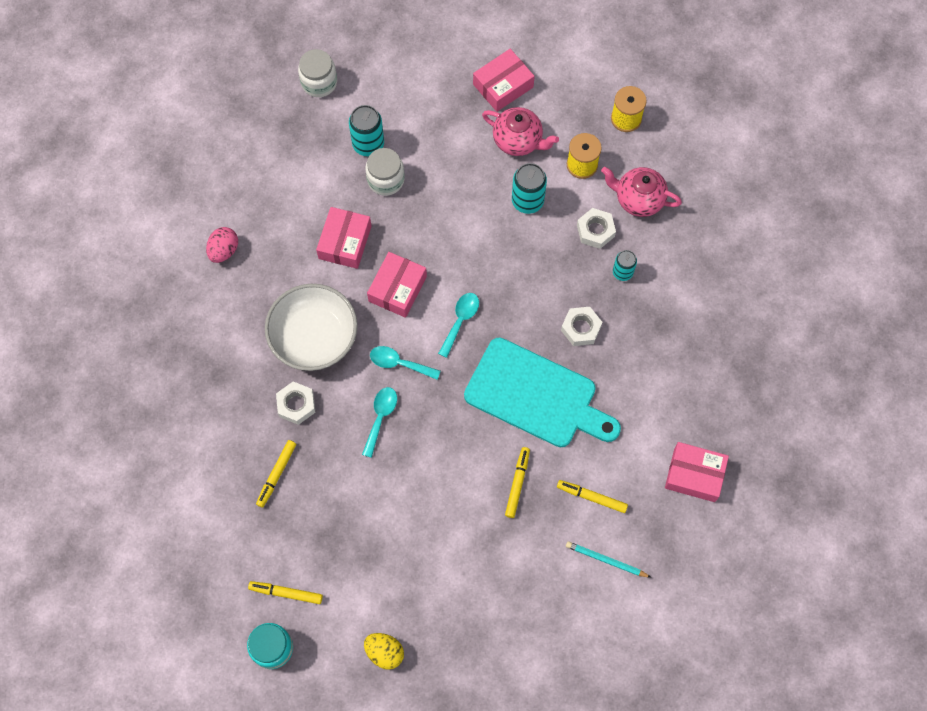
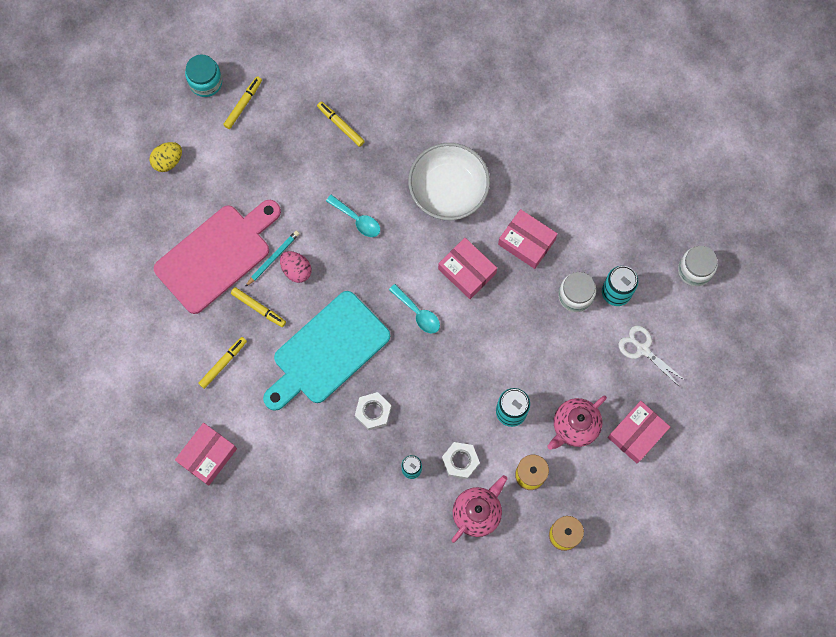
camera: 110 degrees right, 5 degrees up
(224, 250) = (554, 142): pink egg -> pink egg (296, 270)
(296, 405) = (394, 158): white nut -> none
(399, 363) = (398, 250): turquoise spoon -> none
(417, 104) = (642, 349): none -> white scissors
(475, 551) = (217, 255): none -> pink cutting board
(503, 86) = (637, 433): pink box -> pink box turned 60 degrees clockwise
(606, 560) = (167, 355): turquoise pencil -> turquoise pencil (273, 258)

